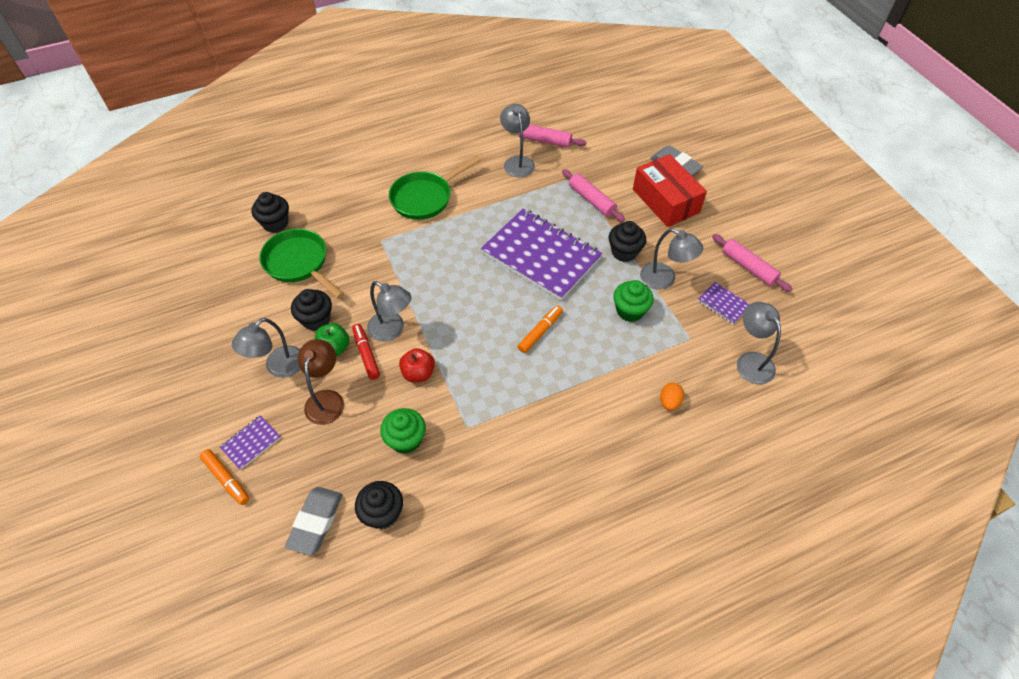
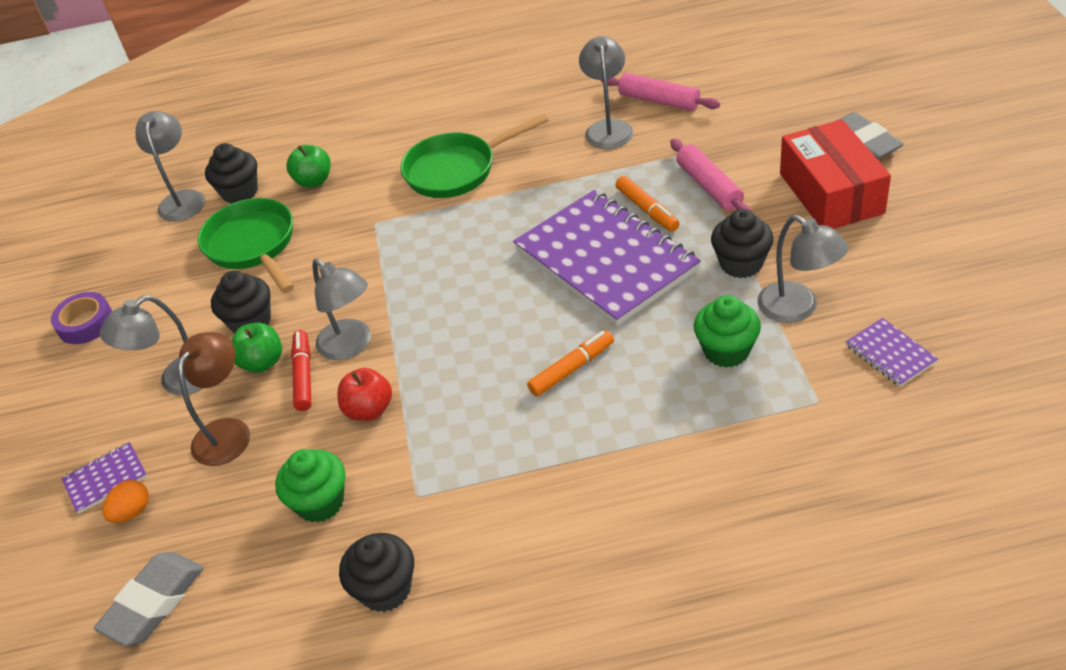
camera: 20 degrees right, 10 degrees down
(194, 332) = (86, 323): none -> purple tape
(226, 479) = (56, 524): orange marker -> orange marker (647, 210)
(327, 211) = (314, 181): none -> green apple
(383, 513) = (252, 604): black cupcake -> black cupcake (385, 589)
(669, 402) = (755, 497): orange egg -> orange egg (132, 512)
(748, 267) = (950, 301): pink rolling pin -> none
(751, 361) = (917, 448): grey lamp -> grey lamp (182, 199)

